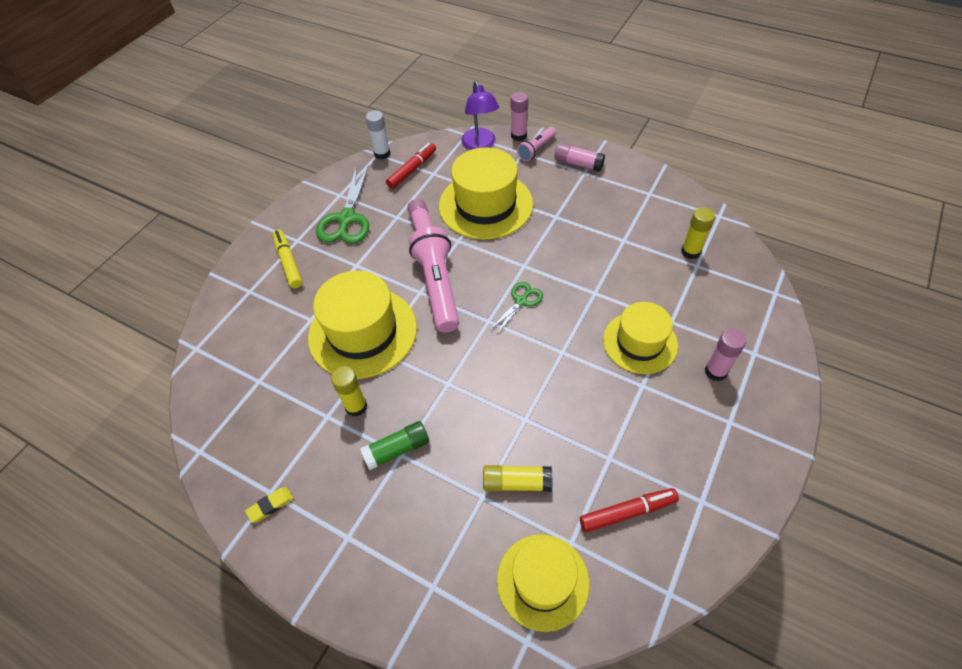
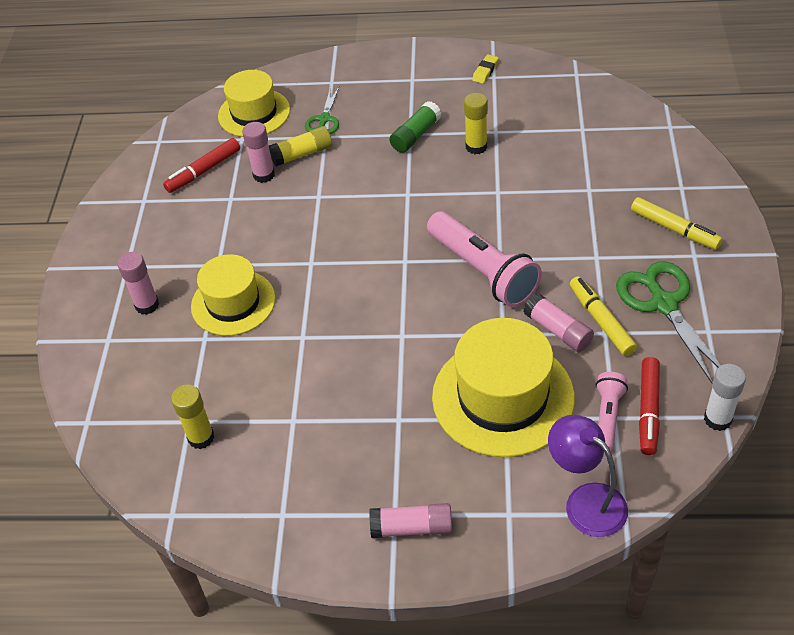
camera: 155 degrees right, 5 degrees down
(362, 332) = (525, 200): yellow hat -> none
(392, 223) = (601, 321): none -> yellow marker
(518, 136) = (538, 548): pink glue stick -> pink glue stick (264, 175)
(521, 301) = (381, 294): green scissors -> green scissors (324, 119)
(536, 149) = (492, 530): pink flashlight -> pink flashlight (607, 417)

